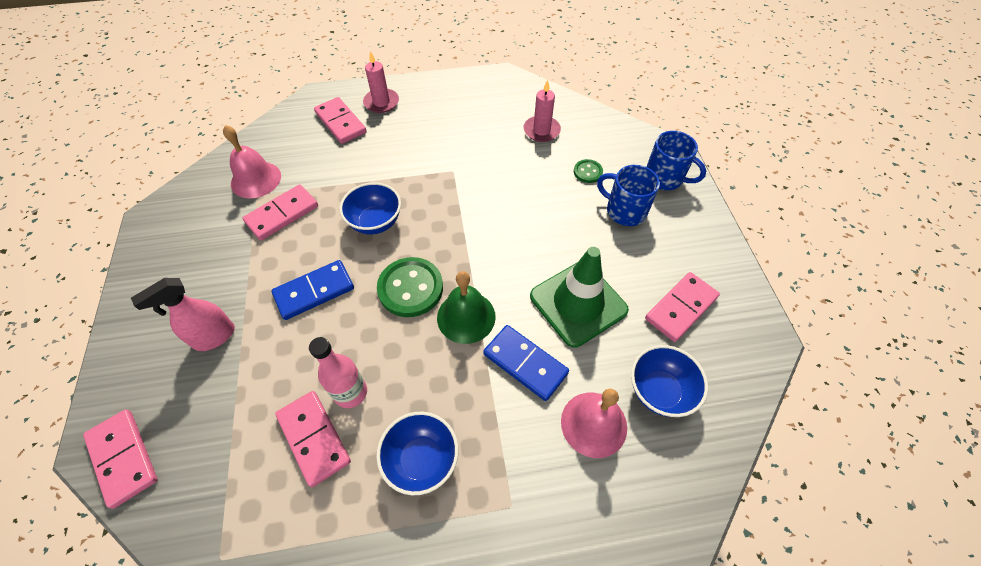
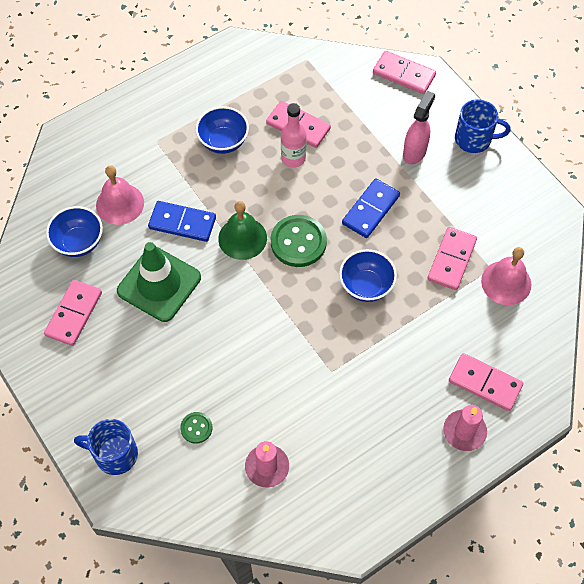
camera: 155 degrees right, 5 degrees up
(624, 210) = (145, 394): blue mug -> blue mug (474, 139)

